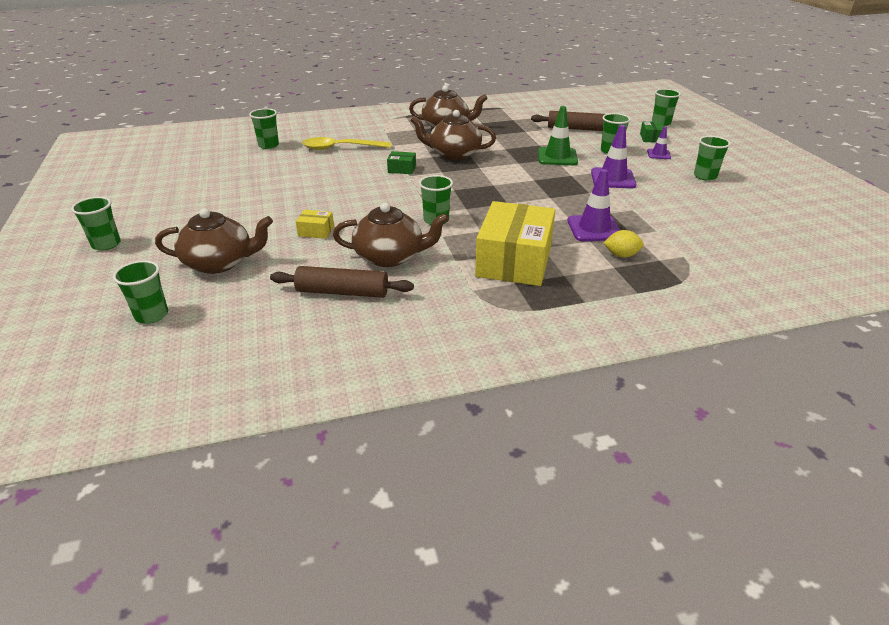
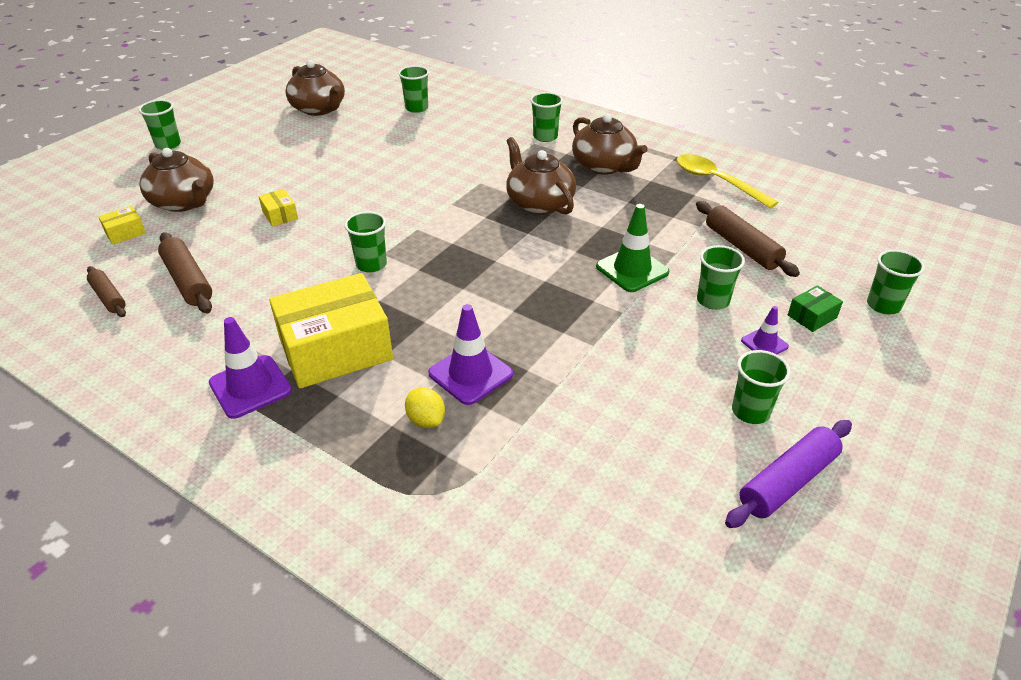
camera: 50 degrees right, 5 degrees up
(151, 315) = (86, 218): green cup -> green cup (545, 137)
(216, 301) = (125, 232): none -> yellow box
(306, 334) = (108, 297): none -> brown rolling pin
(341, 148) = (461, 141): yellow spoon -> yellow spoon (717, 182)
(390, 256) = (272, 274): brown teapot -> brown teapot (319, 109)
(402, 169) = (459, 193): green box -> none
(613, 178) = (628, 335): purple traffic cone -> purple traffic cone (250, 387)
(760, 188) = (787, 481): none -> purple rolling pin

